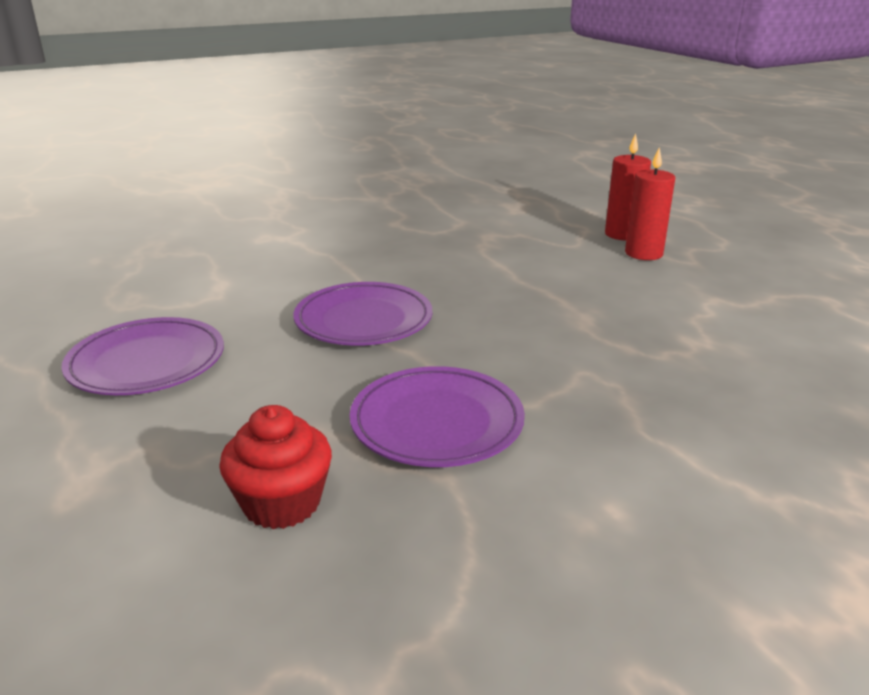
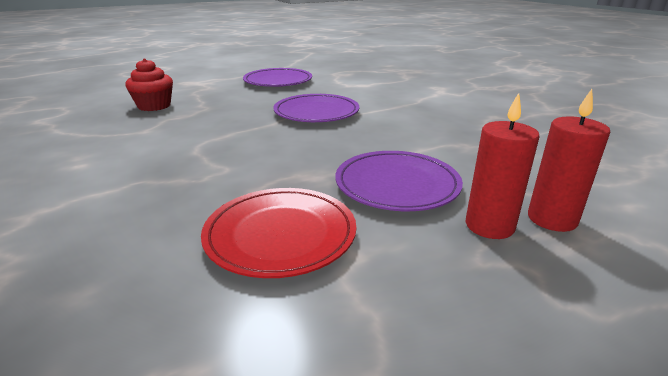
camera: 90 degrees right, 0 degrees up
(437, 422) = (193, 129): purple plate -> purple plate (397, 185)
(707, 329) = (280, 235): none -> red plate

